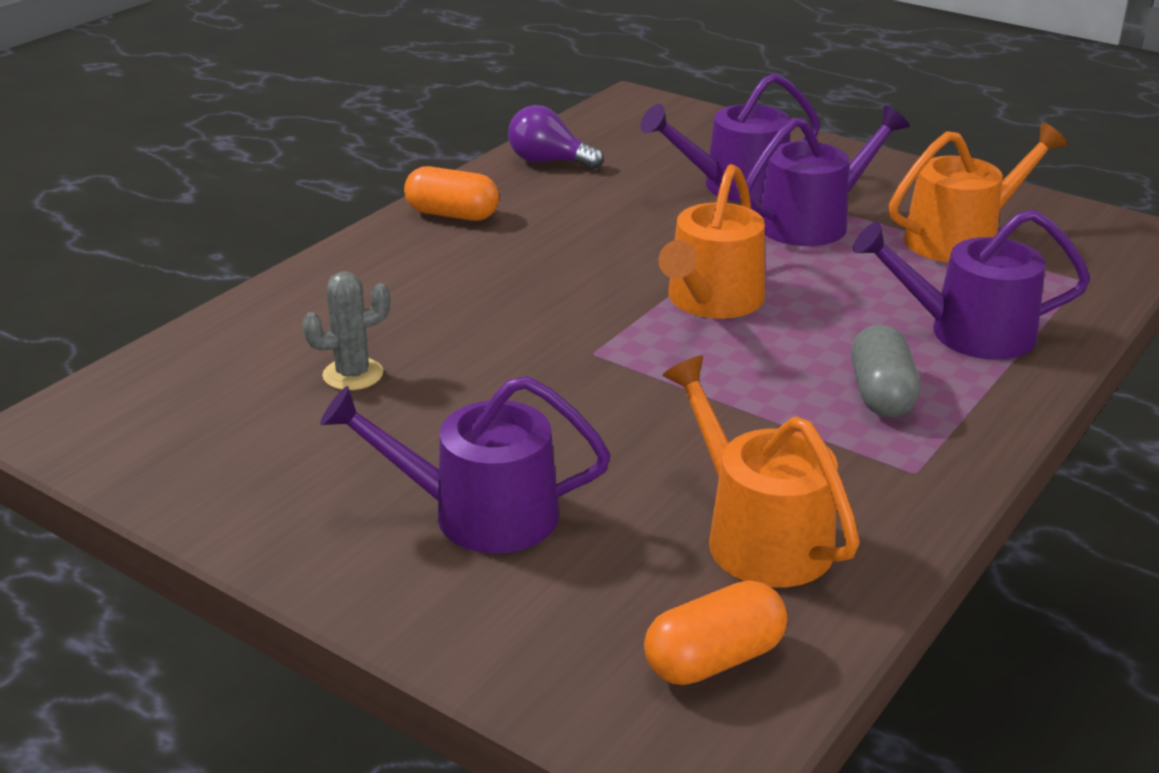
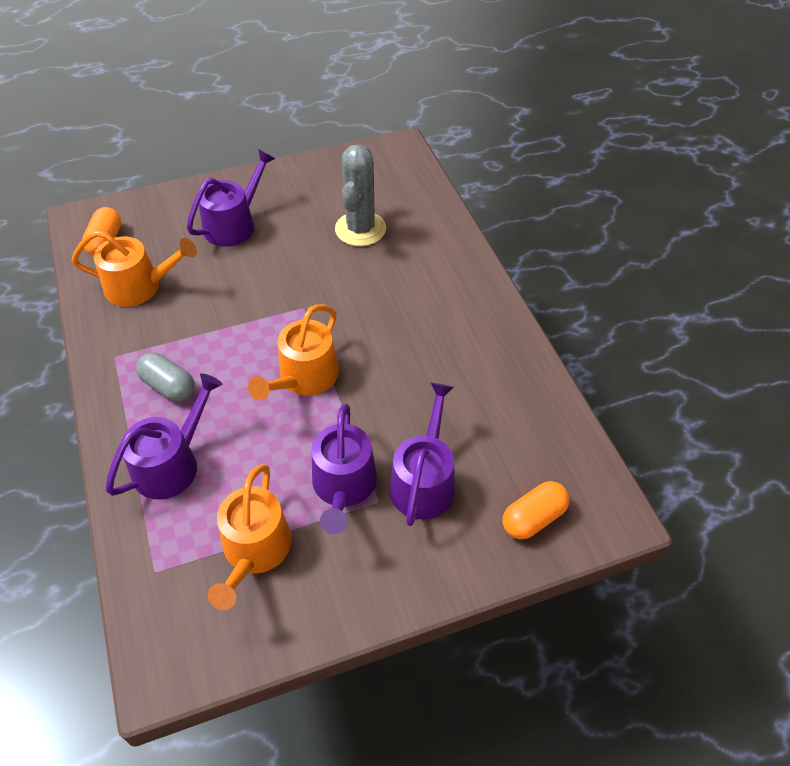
camera: 125 degrees right, 20 degrees up
(353, 374) = (360, 229): grey cactus -> grey cactus, size x1.76
(452, 214) = (492, 326): orange capsule -> orange capsule (533, 518)
(548, 161) = (535, 405): purple light bulb -> none
(711, 301) = (304, 378): orange watering can -> orange watering can turned 120 degrees counterclockwise

